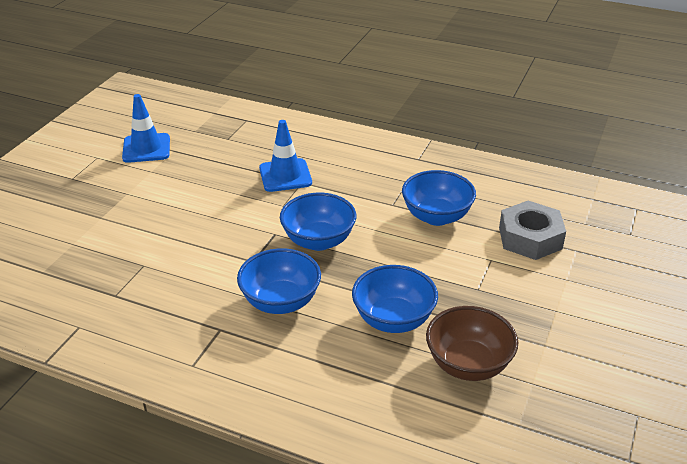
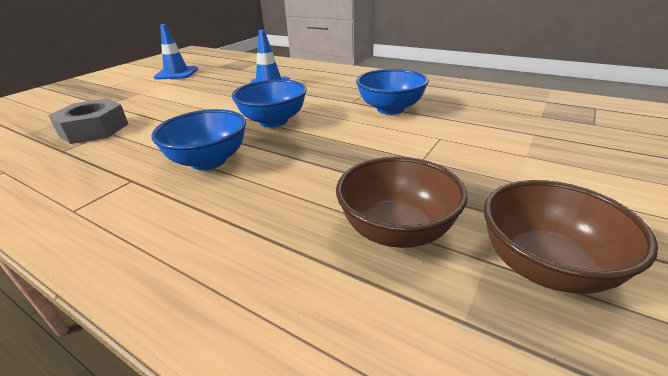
camera: 10 degrees right, 5 degrees down
(393, 319) = (318, 181): blue bowl -> none
(530, 238) = (483, 124): grey nut -> grey nut (94, 129)
(570, 385) = (545, 267): none -> brown bowl

